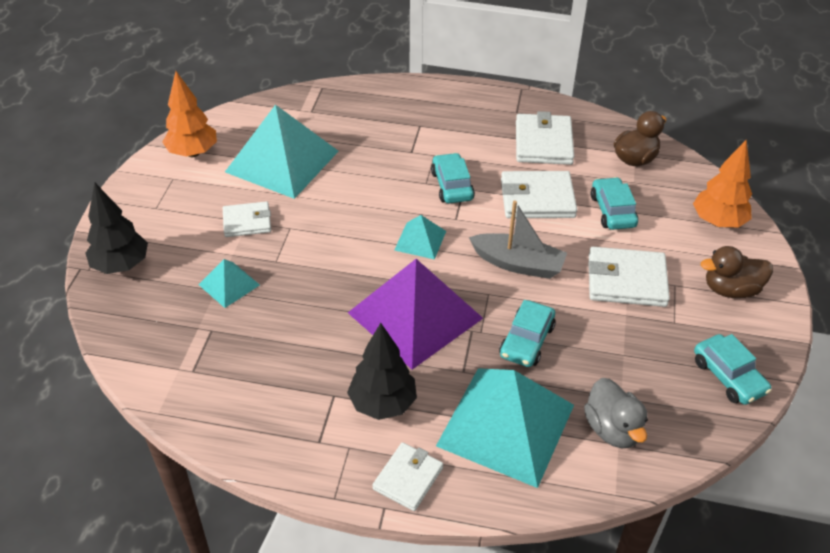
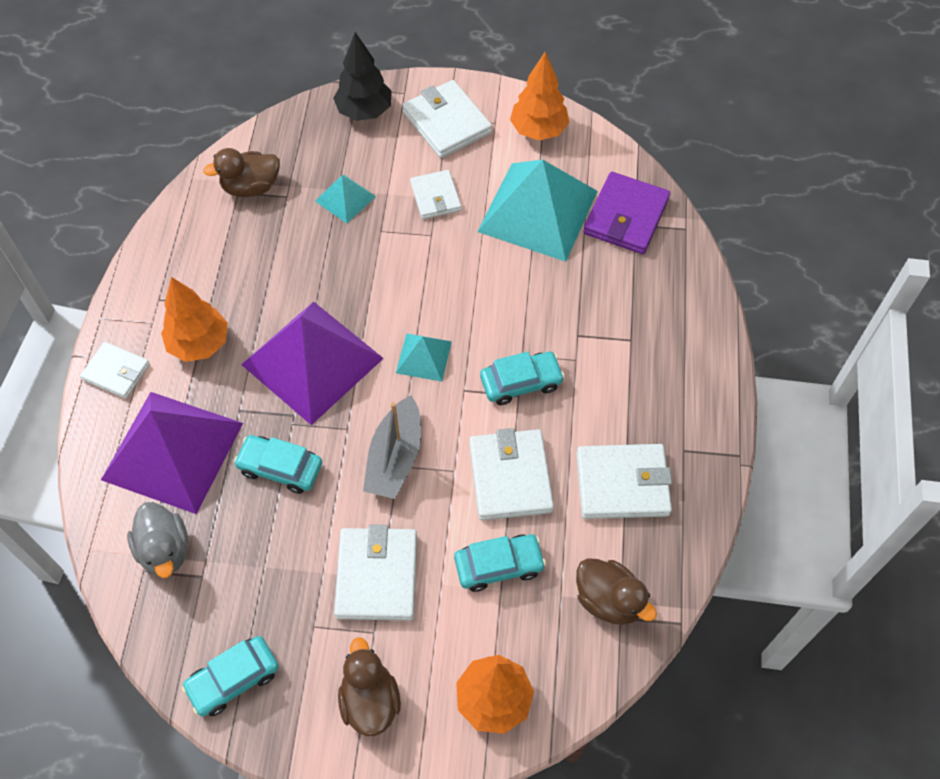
camera: 85 degrees right, 15 degrees up
(160, 208) = (447, 122): none -> white wallet
(189, 359) = (251, 187): none -> brown duck
(302, 115) = (626, 216): none -> purple wallet
(383, 403) = (199, 344): black tree -> orange tree
(506, 424) = (173, 451): turquoise pyramid -> purple pyramid
(612, 429) = (165, 550): grey duck -> grey duck turned 90 degrees counterclockwise

